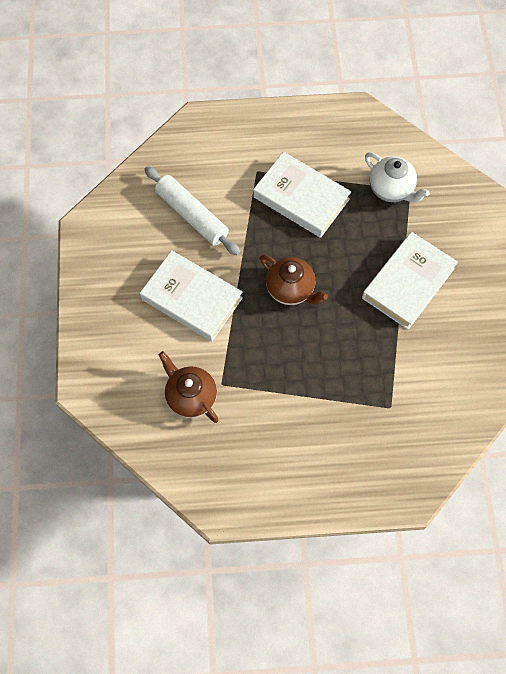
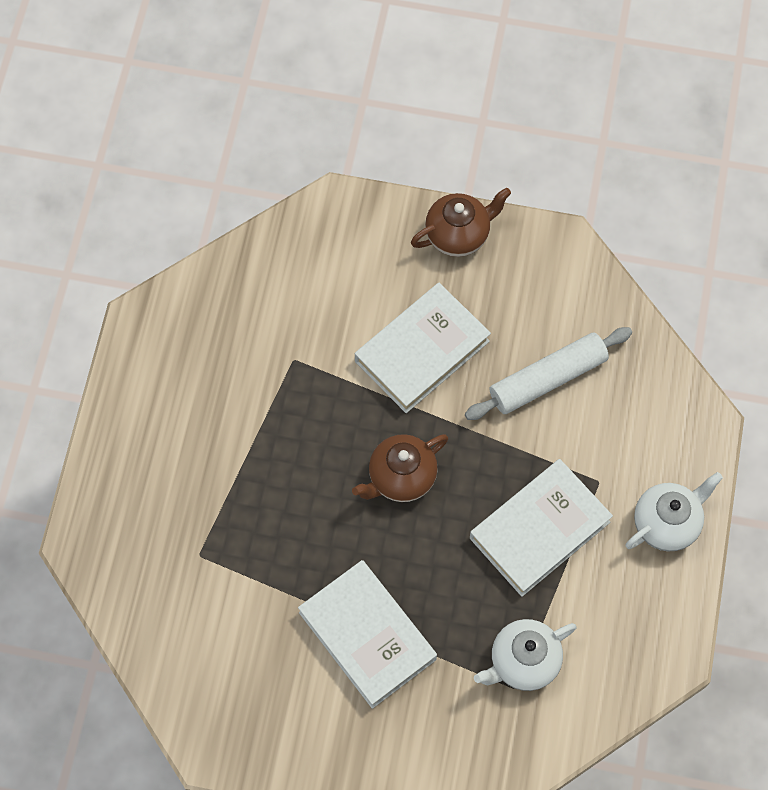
camera: 105 degrees right, 0 degrees up
(191, 396) = (288, 320): brown teapot -> brown teapot (458, 235)
(273, 129) = (667, 523): none -> white teapot

